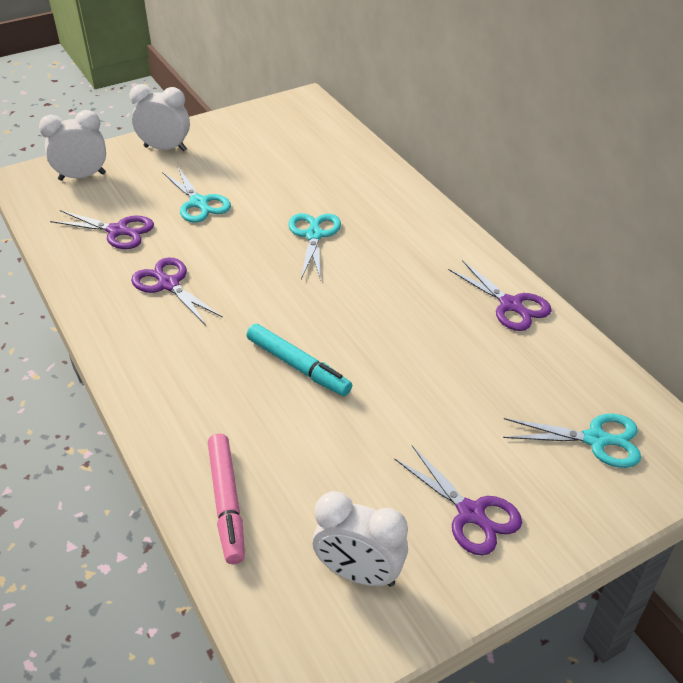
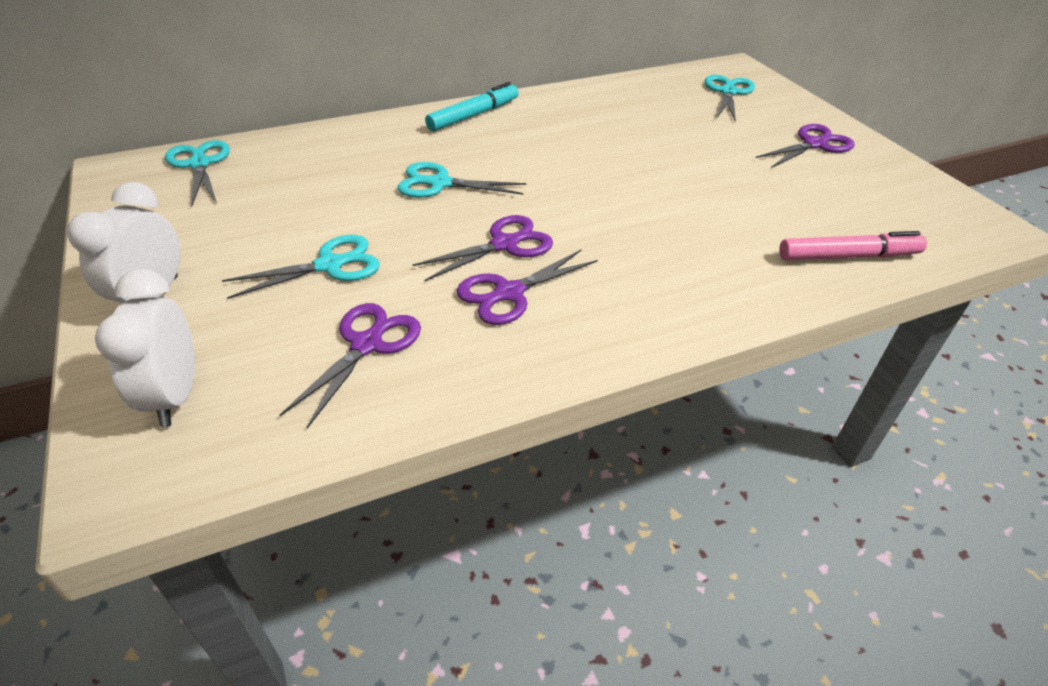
camera: 85 degrees left, 0 degrees up
(298, 366) = (659, 207): turquoise marker -> turquoise marker (473, 115)
(318, 127) = (199, 164): none -> turquoise scissors
(359, 573) = (892, 195): white clock -> none
(510, 305) = (576, 99): purple scissors -> purple scissors (504, 244)

